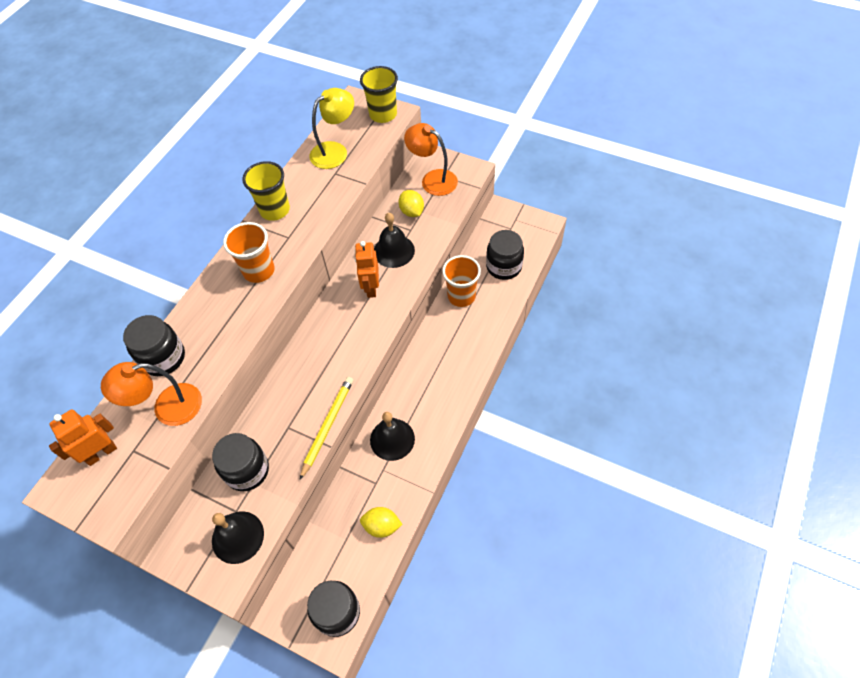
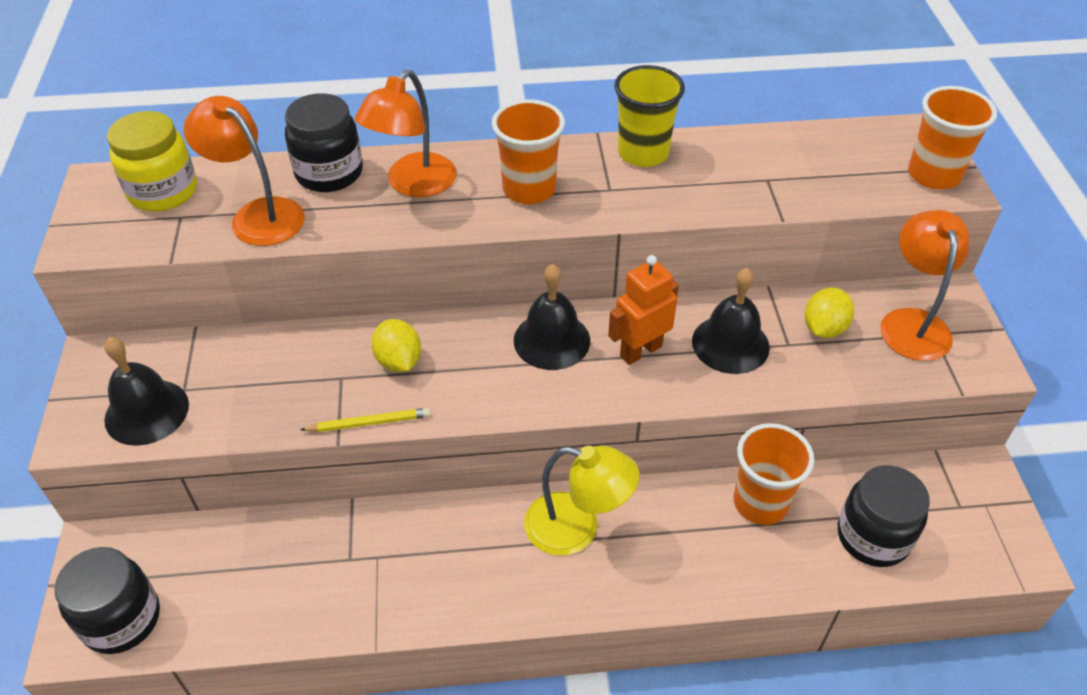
camera: 55 degrees right, 10 degrees down
(101, 453) = (163, 192): orange robot -> yellow jar
(209, 321) = (413, 184): none -> orange lamp
(247, 470) = (250, 369): black jar -> none
(328, 426) = (369, 423): yellow pencil -> yellow pencil, size x0.65
(335, 151) = (807, 159): yellow lamp -> yellow lamp (577, 528)
(382, 526) = (283, 606): yellow lemon -> yellow lemon (398, 361)
(383, 114) = (933, 175): yellow cup -> orange cup
(392, 439) = (435, 542): black bell -> black bell (552, 340)

